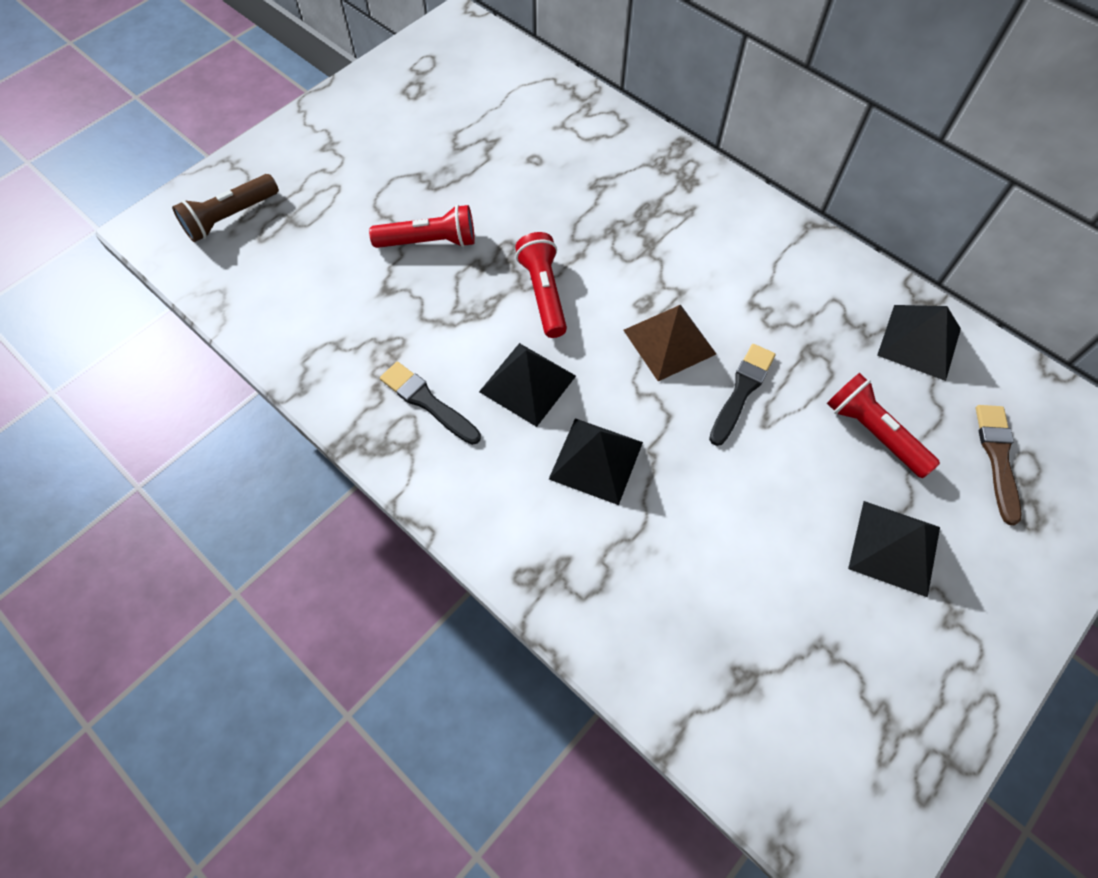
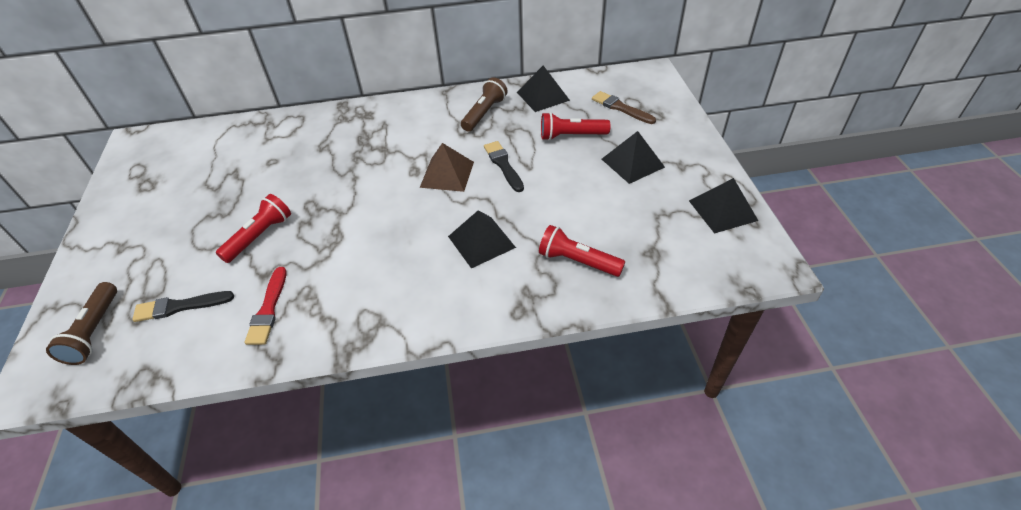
camera: 50 degrees left, 15 degrees down
(350, 330) = (268, 309): none -> red brush
(428, 402) = (363, 297): black brush -> black brush (180, 306)
(527, 383) = (404, 244): black pyramid -> black pyramid (722, 210)
(543, 293) = (358, 205): red flashlight -> red flashlight (577, 261)
(814, 299) = (484, 113): none -> brown flashlight

